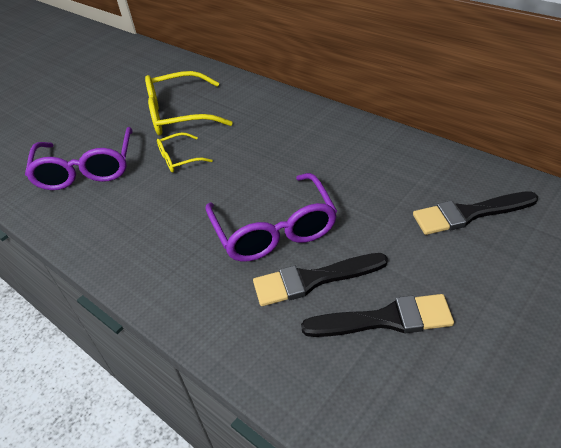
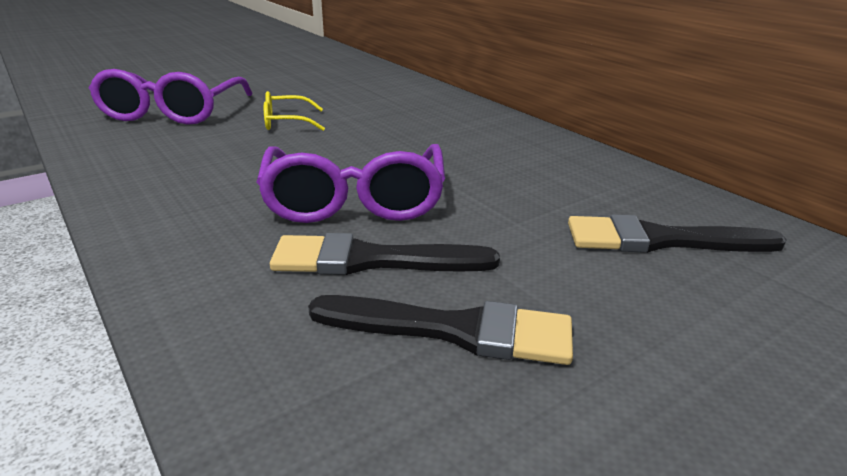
camera: 10 degrees right, 15 degrees down
(180, 114) = (318, 92): yellow glasses -> none

